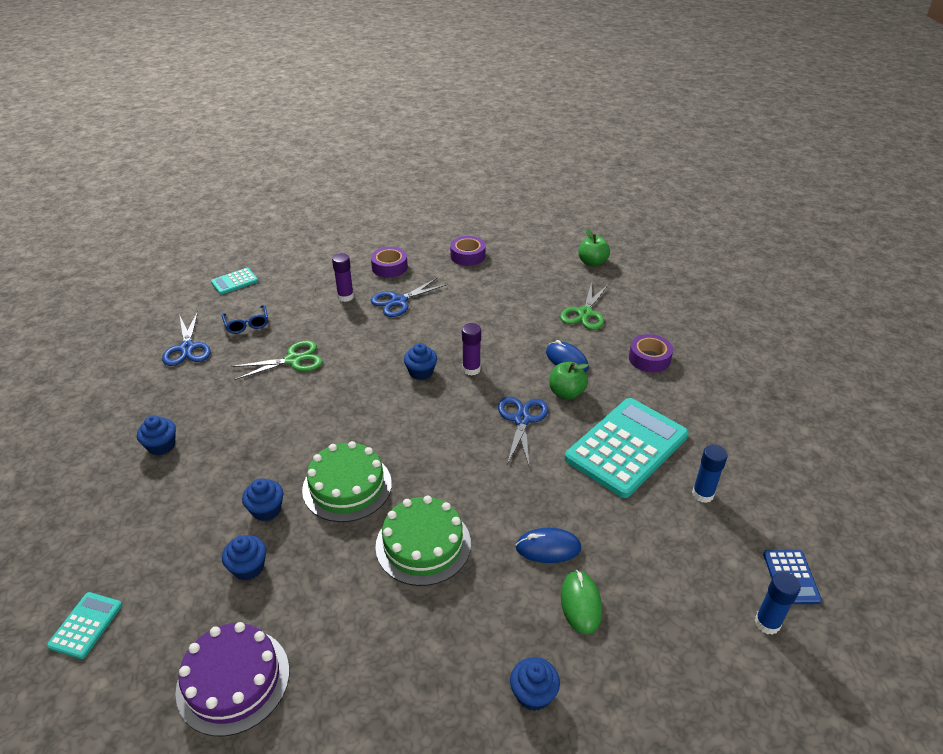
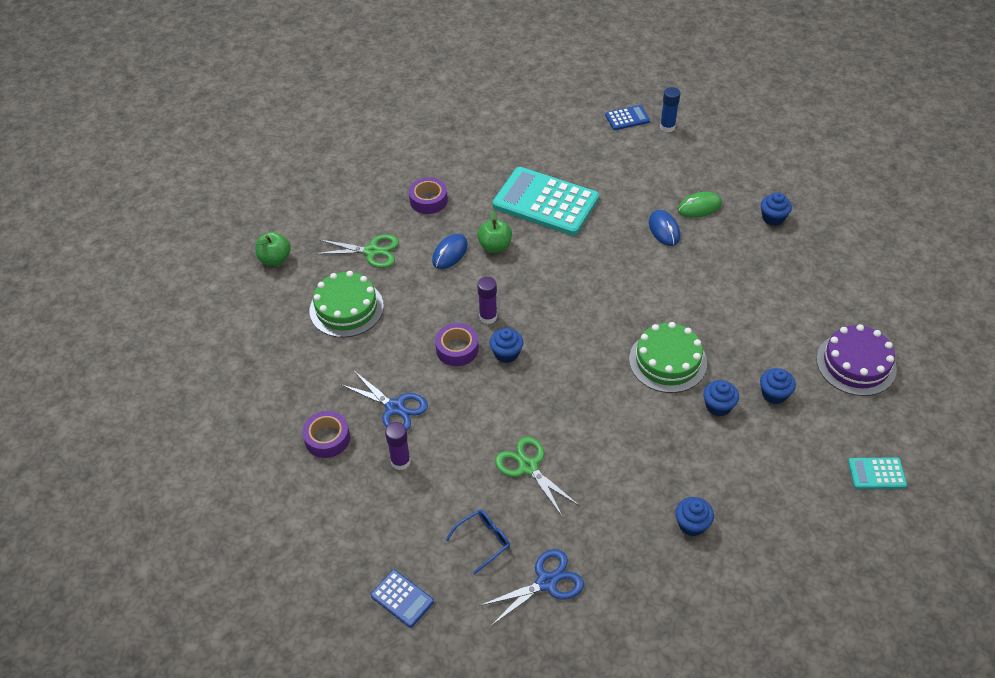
camera: 105 degrees left, 10 degrees up
(234, 282) = (402, 599): turquoise calculator -> blue calculator
(423, 544) = (697, 297): green cake -> green cake (346, 308)
(467, 256) = (285, 369): purple tape -> purple tape (457, 349)
(522, 419) = (541, 268): blue scissors -> none
(702, 494) = (575, 159): blue glue stick -> none

